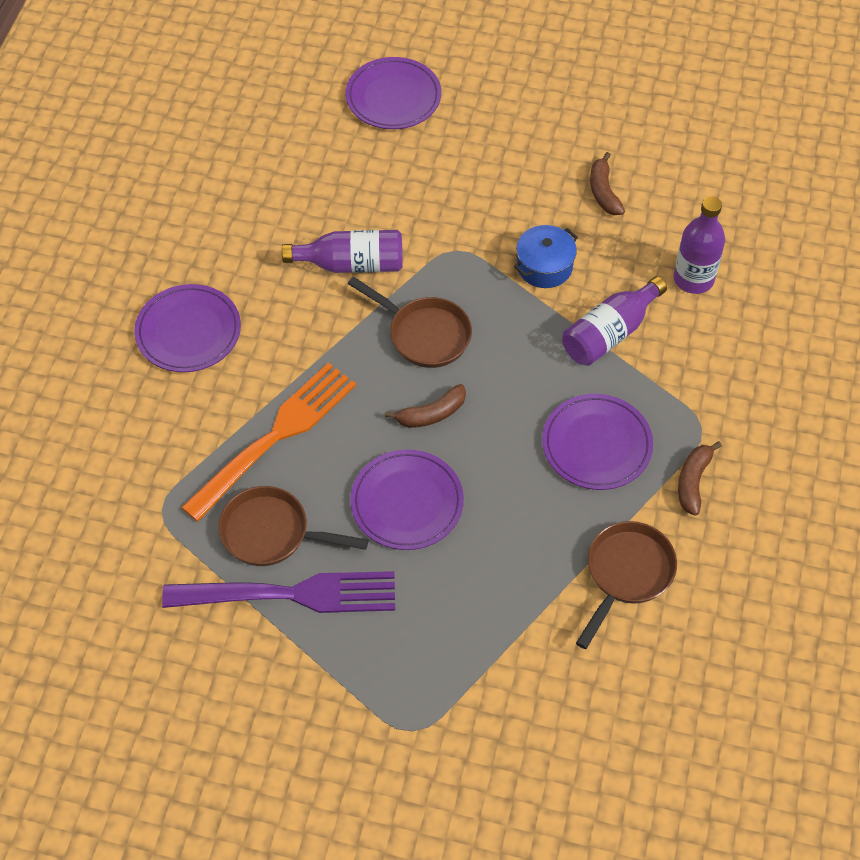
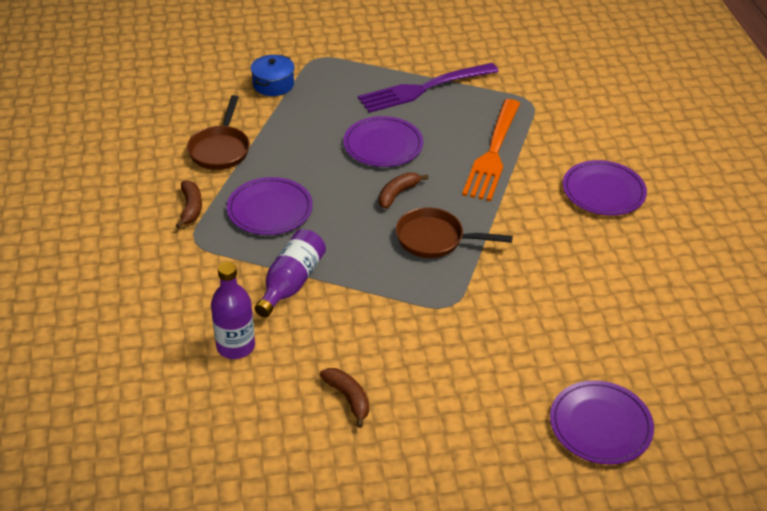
camera: 155 degrees right, 15 degrees down
(272, 533) = (456, 110): brown pan -> none
(351, 264) = (525, 269): purple bottle -> none
(544, 266) = (369, 316): blue pot -> blue pot (273, 84)

